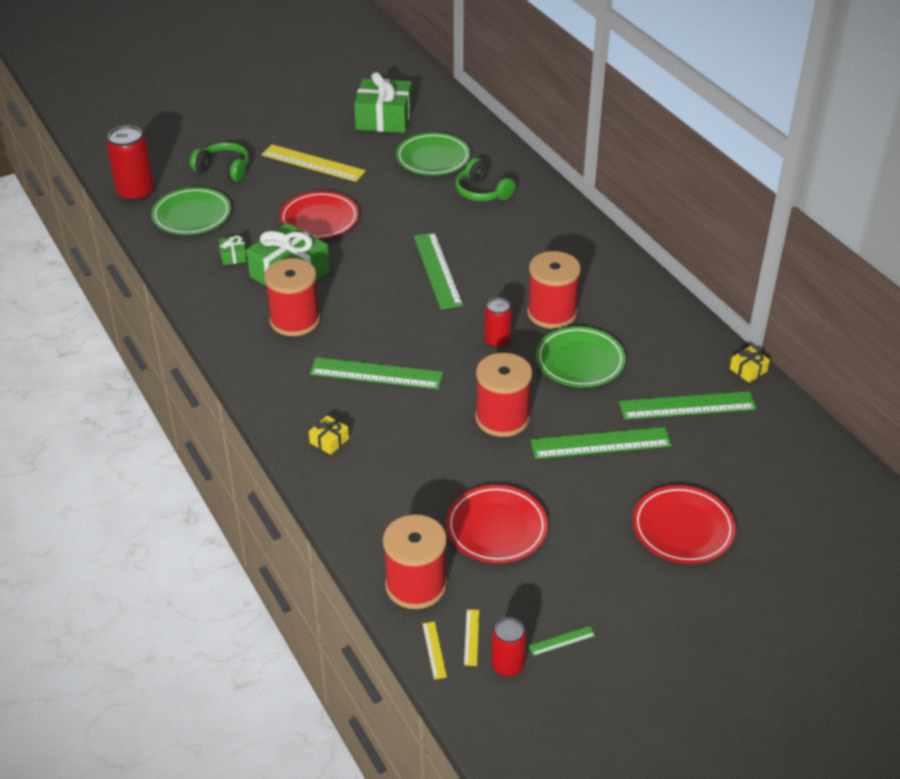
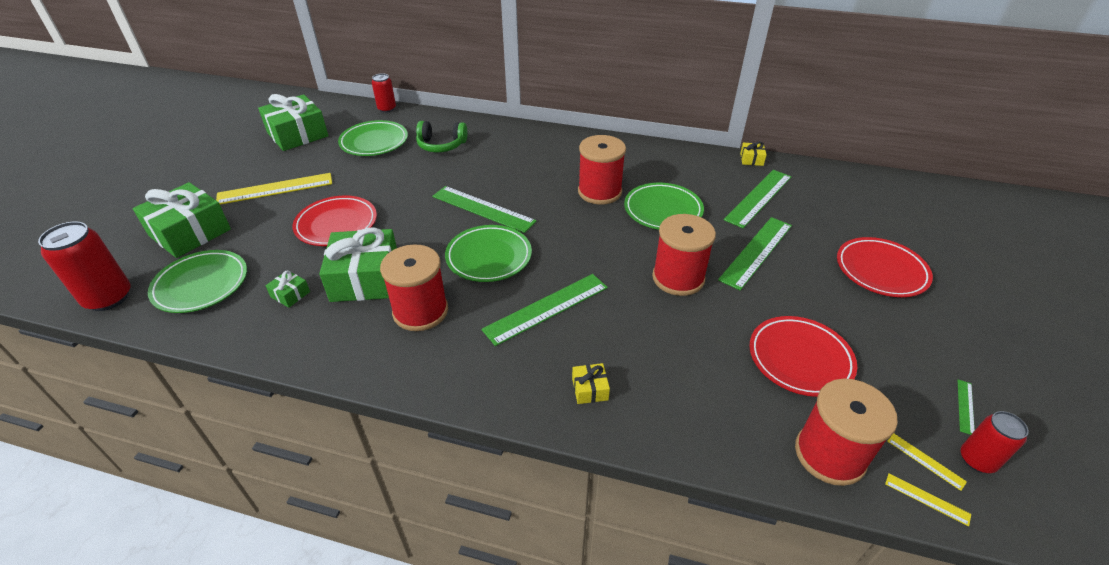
camera: 45 degrees left, 0 degrees up
(224, 169) = (190, 232): green headphones -> green gift
(389, 311) = (489, 257): none -> green plate
(497, 341) = (594, 230): red can -> red can (387, 109)

